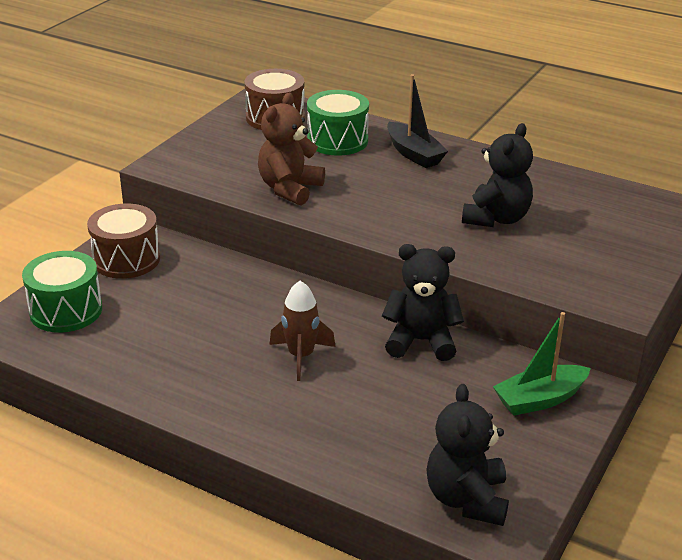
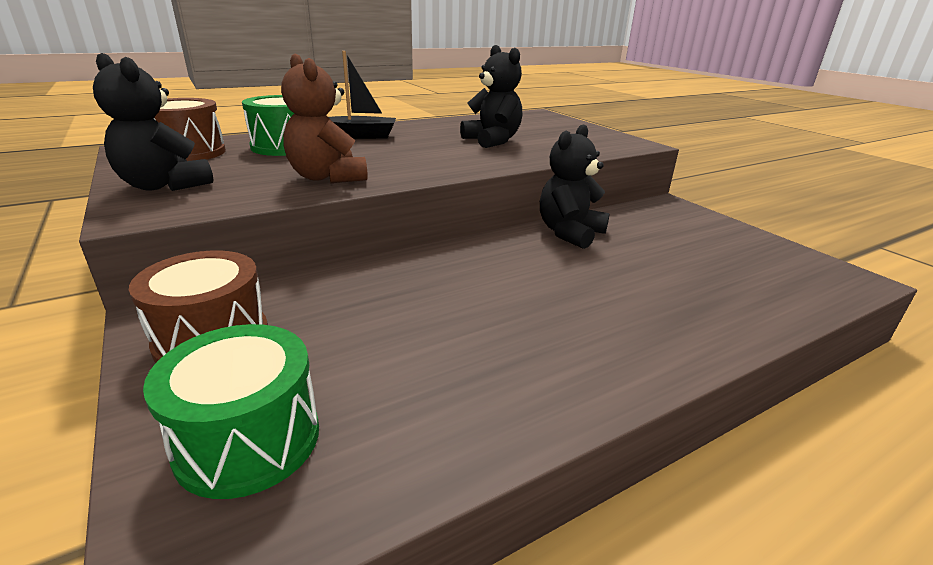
camera: 60 degrees left, 5 degrees down
(301, 356) = (548, 287): brown rocket -> none
(467, 499) = (805, 279): black teddy bear -> black teddy bear (164, 186)
(540, 399) = (675, 220): green boat -> none

